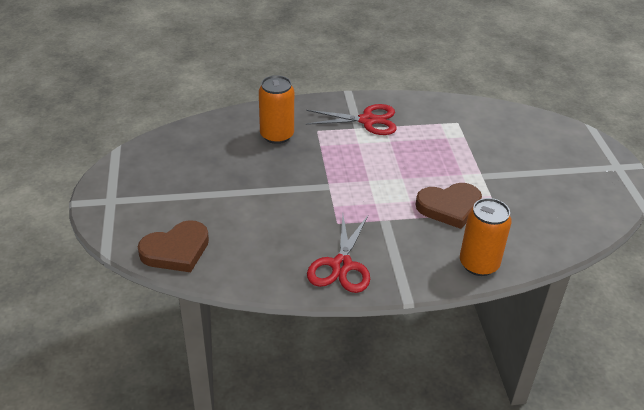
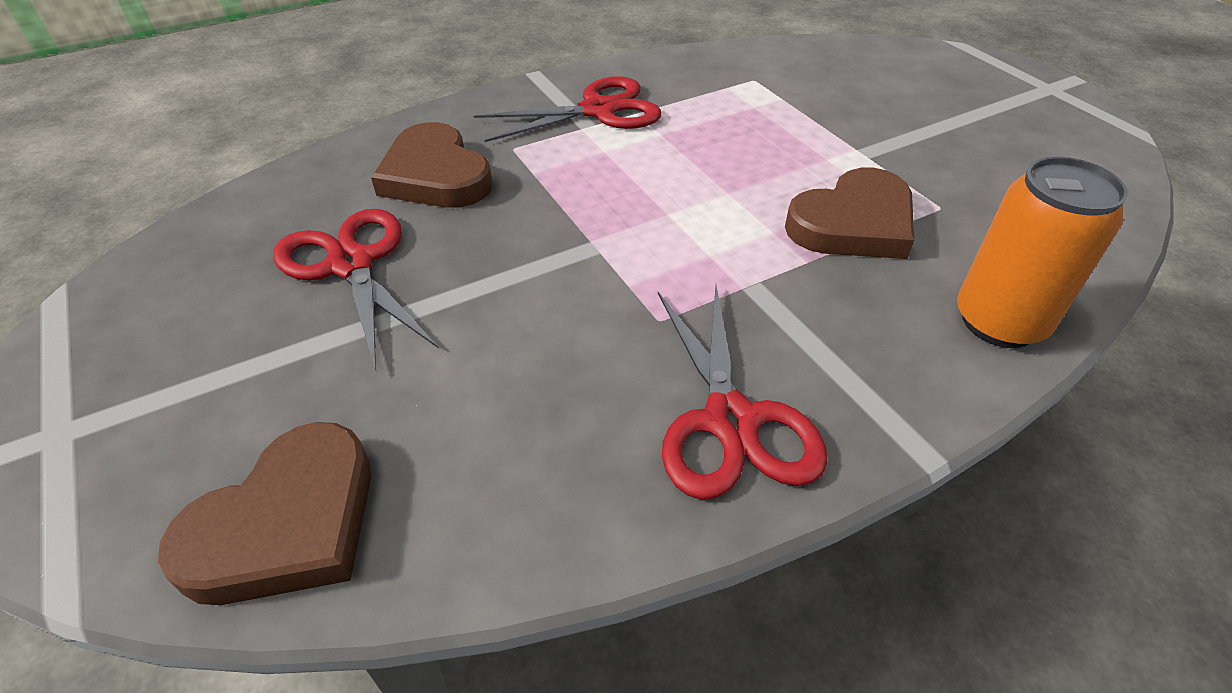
camera: 20 degrees left, 5 degrees up
(227, 166) = (351, 264): none -> red scissors
(277, 135) = (435, 175): orange can -> brown heart

